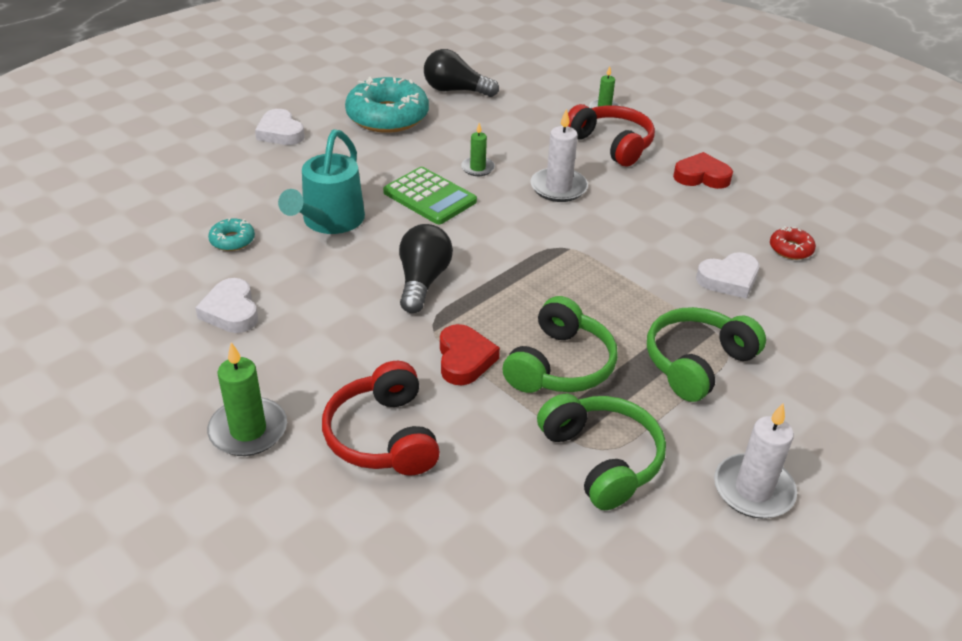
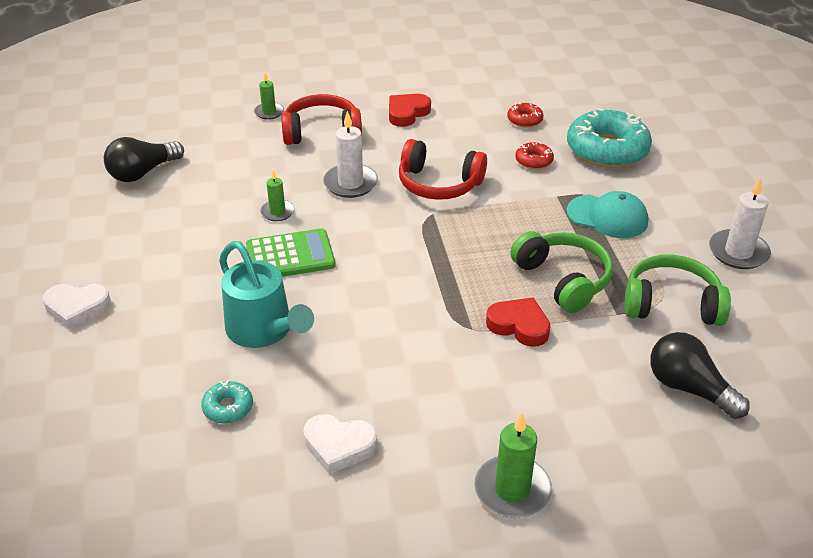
camera: 55 degrees left, 0 degrees up
(383, 436) = (575, 407): red headphones -> red headphones (439, 184)
(387, 116) = (135, 229): turquoise donut -> turquoise donut (607, 150)
(422, 281) = (403, 308): black light bulb -> black light bulb (689, 388)
(697, 363) = (607, 217): green headphones -> turquoise cap
(729, 279) = (534, 160): white heart -> red donut

